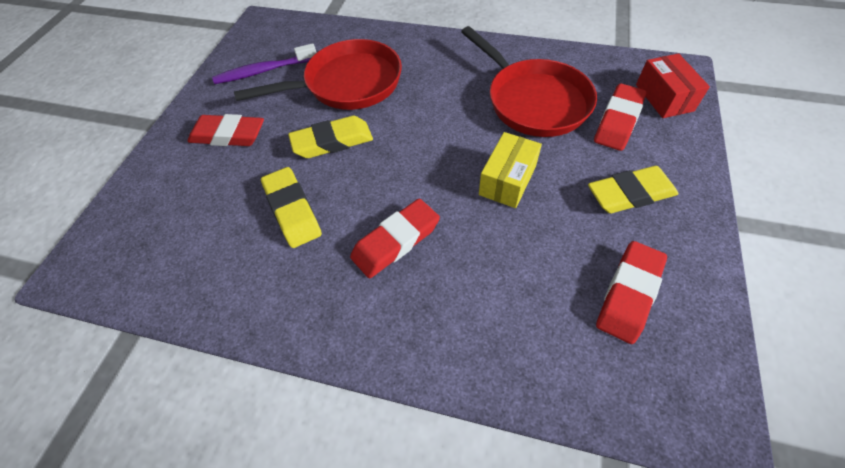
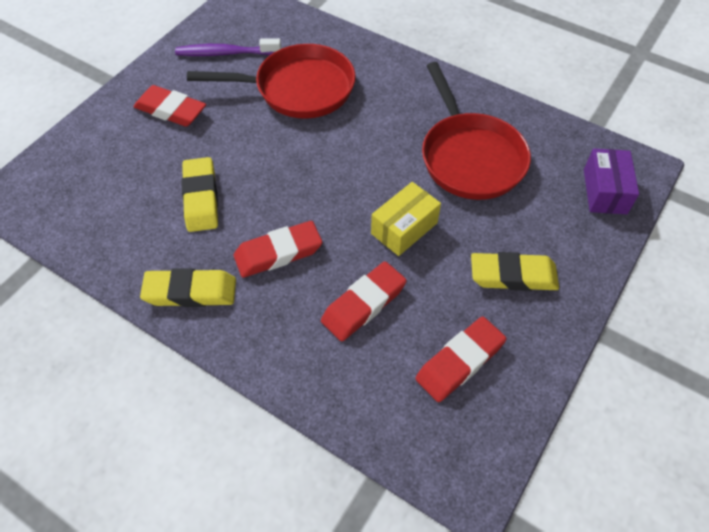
camera: 15 degrees right, 0 degrees up
(332, 141) = (261, 143): yellow eraser -> yellow eraser (190, 292)
(618, 121) = (543, 202): red eraser -> red eraser (363, 304)
(664, 97) = (604, 191): red box -> purple box

